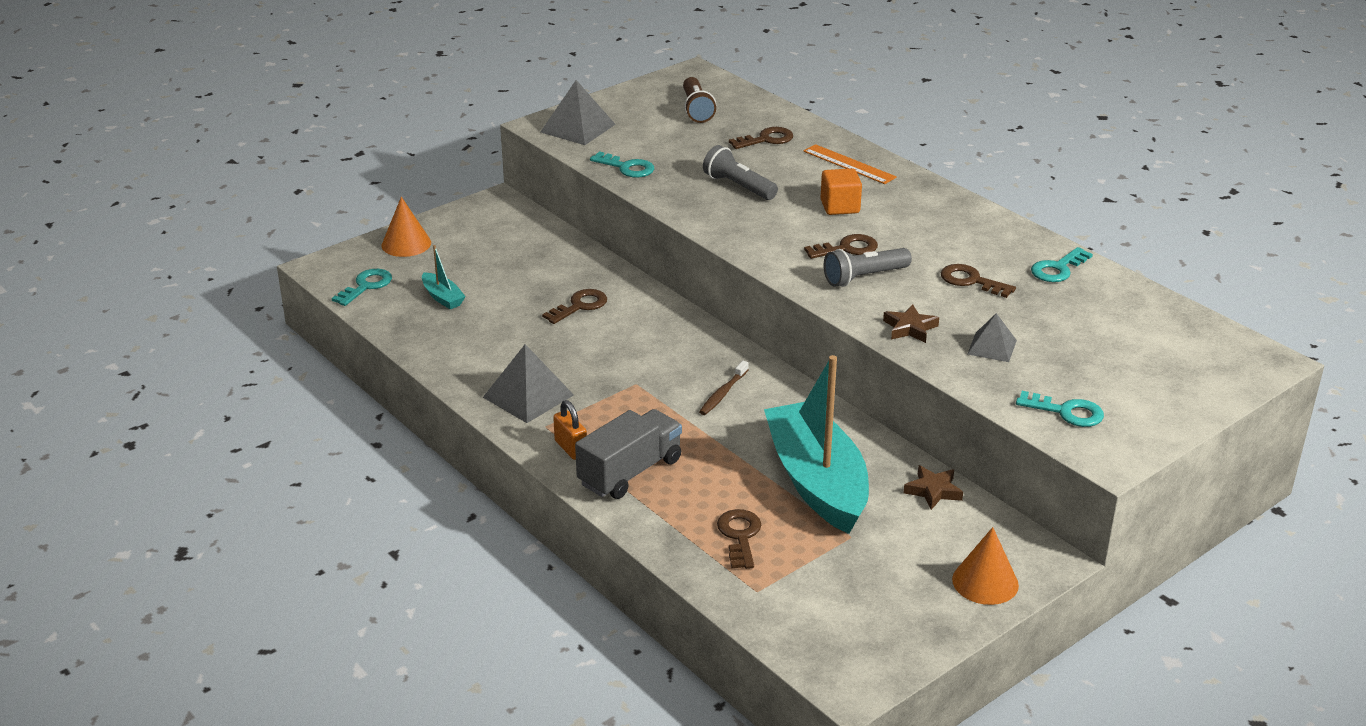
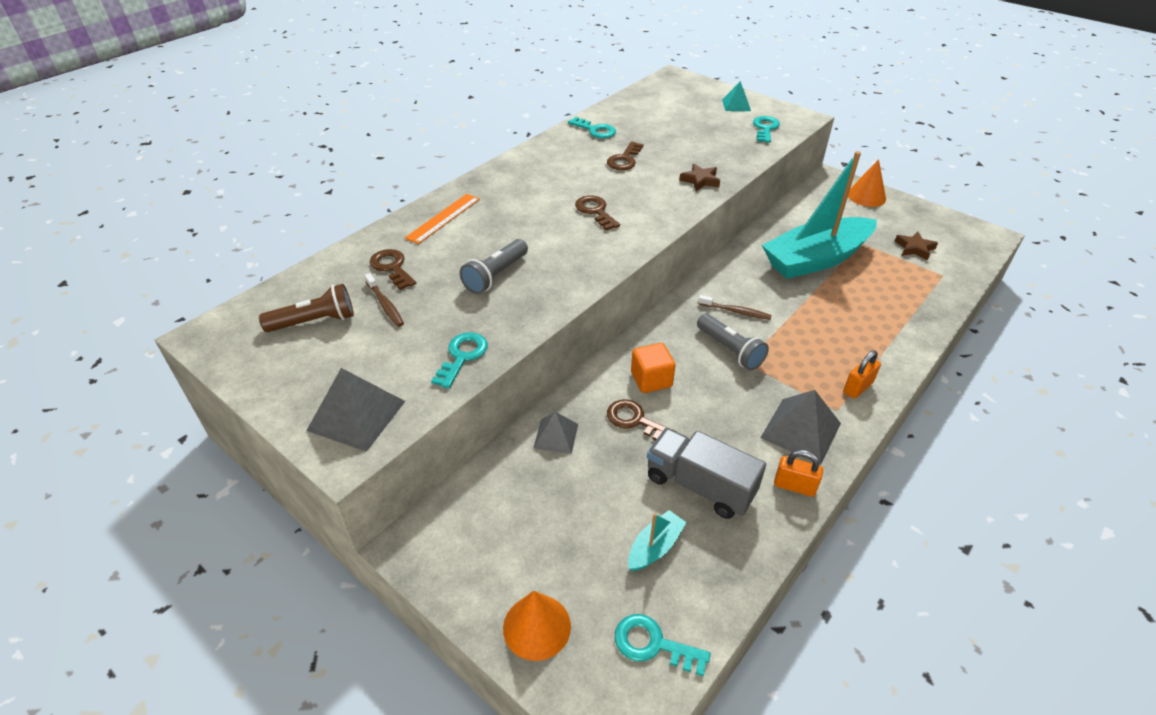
camera: 100 degrees left, 10 degrees up
(466, 376) = (794, 486): none -> orange padlock
(630, 472) = (865, 348): grey truck -> grey truck (700, 485)
(710, 137) = (385, 304): none -> brown toothbrush
(740, 536) = (896, 287): brown key -> none
(840, 207) = (524, 218): orange cube -> orange cube (651, 379)
(864, 277) = (638, 201): grey flashlight -> grey flashlight (730, 350)
(933, 491) = (795, 215): brown star -> brown star (914, 248)
(992, 347) = (707, 151): grey pyramid -> grey pyramid (556, 436)
(1153, 401) = (736, 105): none -> turquoise pyramid

